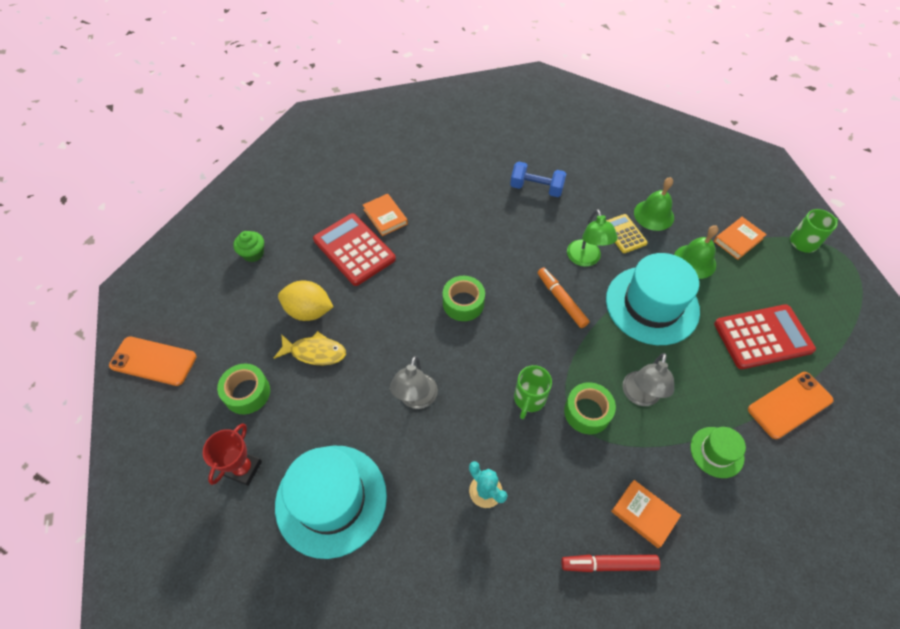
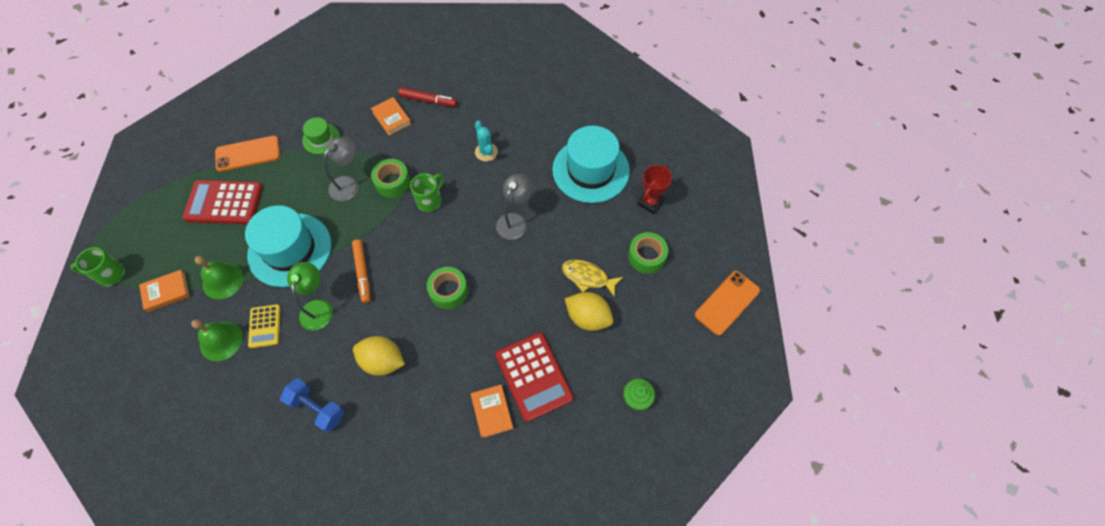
camera: 165 degrees left, 5 degrees up
(153, 361) = (727, 302): orange phone -> orange phone turned 75 degrees counterclockwise
(499, 231) = (382, 361): none -> yellow lemon

